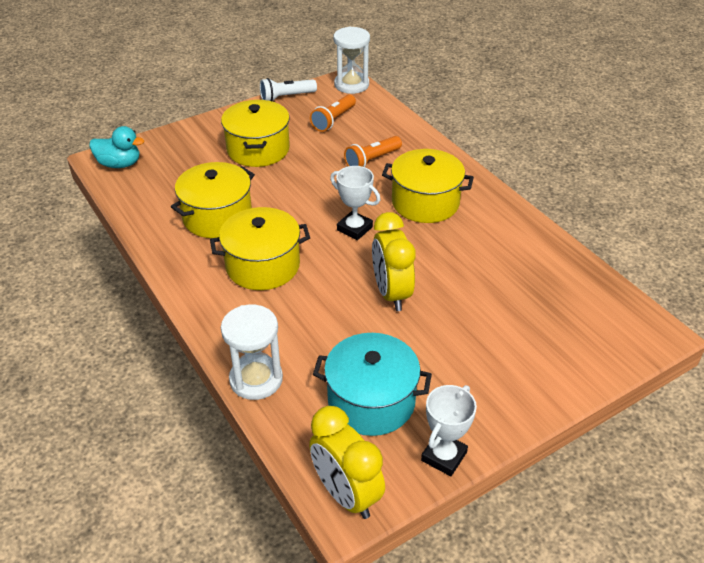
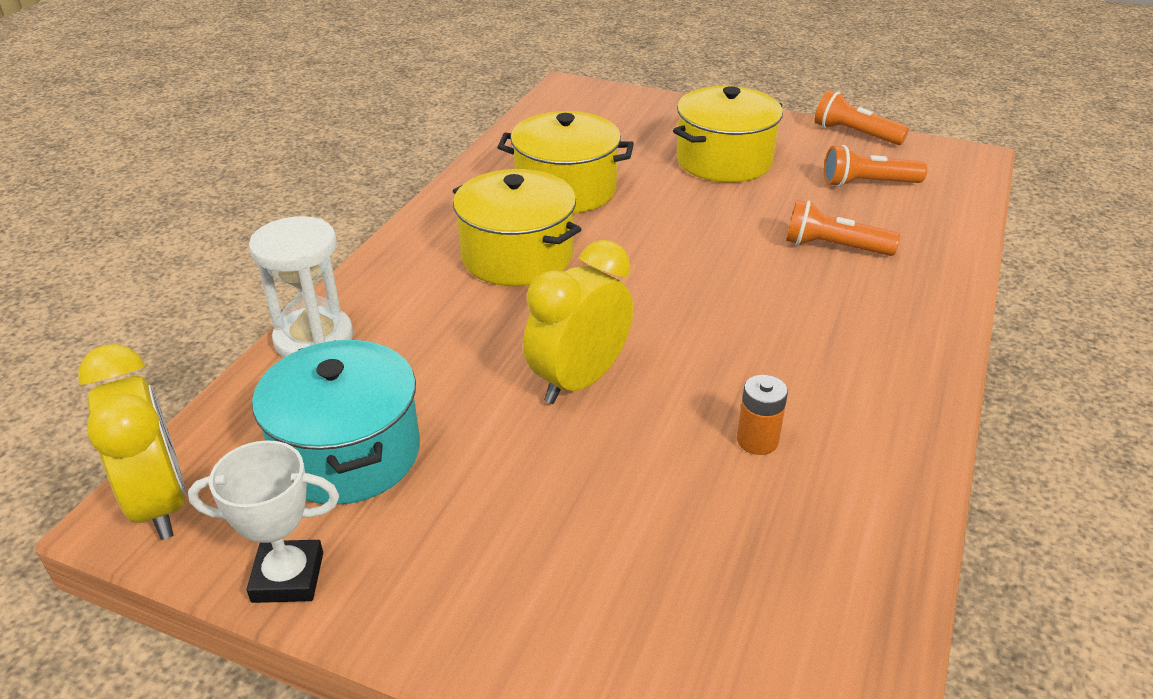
camera: 55 degrees right, 5 degrees down
(119, 164) = (575, 99): turquoise duck -> none
(286, 97) = (854, 134): white flashlight -> orange flashlight
(346, 494) = (160, 503): yellow clock -> yellow clock turned 135 degrees clockwise
(351, 85) = (965, 164): white hourglass -> none
(354, 228) = (672, 293): white trophy -> none
(425, 202) = (812, 330): yellow pot -> none
(481, 259) = (757, 440): none -> orange battery

